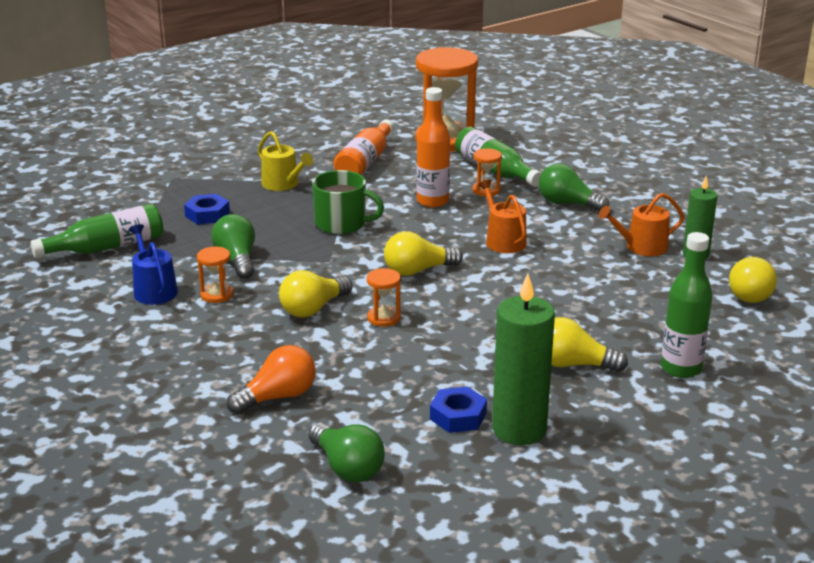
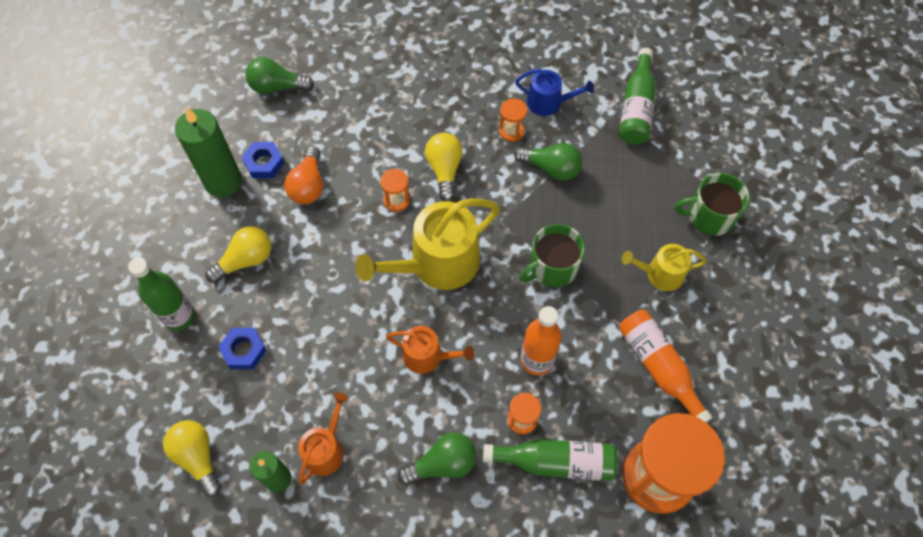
camera: 130 degrees right, 35 degrees up
(197, 183) = (709, 216): none -> green mug
(207, 214) = (643, 191): blue nut -> blue nut (244, 350)
(278, 397) = (367, 95): orange light bulb -> orange light bulb (308, 185)
(417, 271) = (437, 264): yellow light bulb -> yellow watering can

